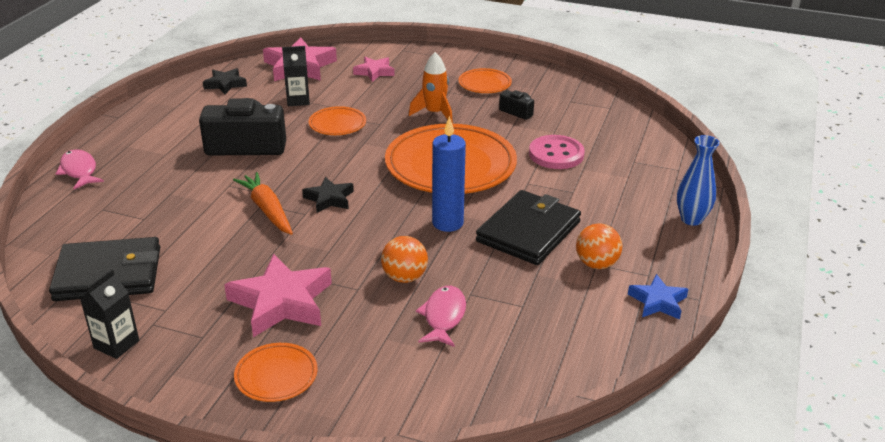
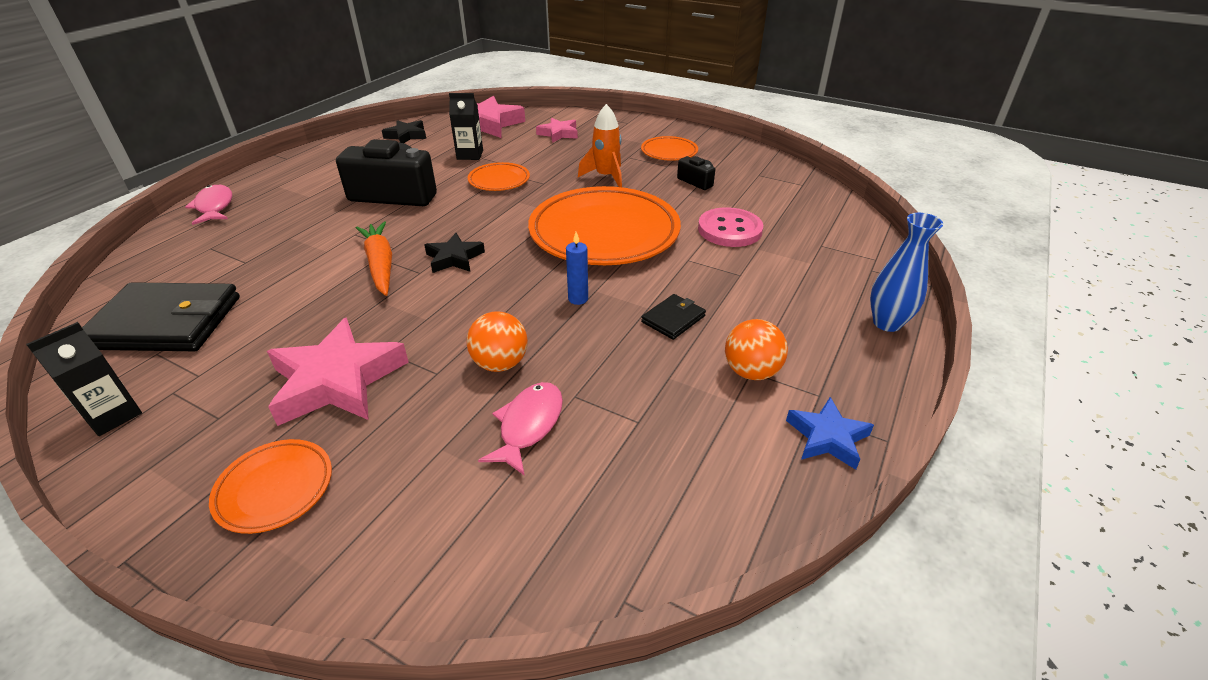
camera: 10 degrees right, 5 degrees up
(447, 223) = (578, 299): blue candle -> blue candle, size x0.53
(528, 231) = (673, 319): black wallet -> black wallet, size x0.47

